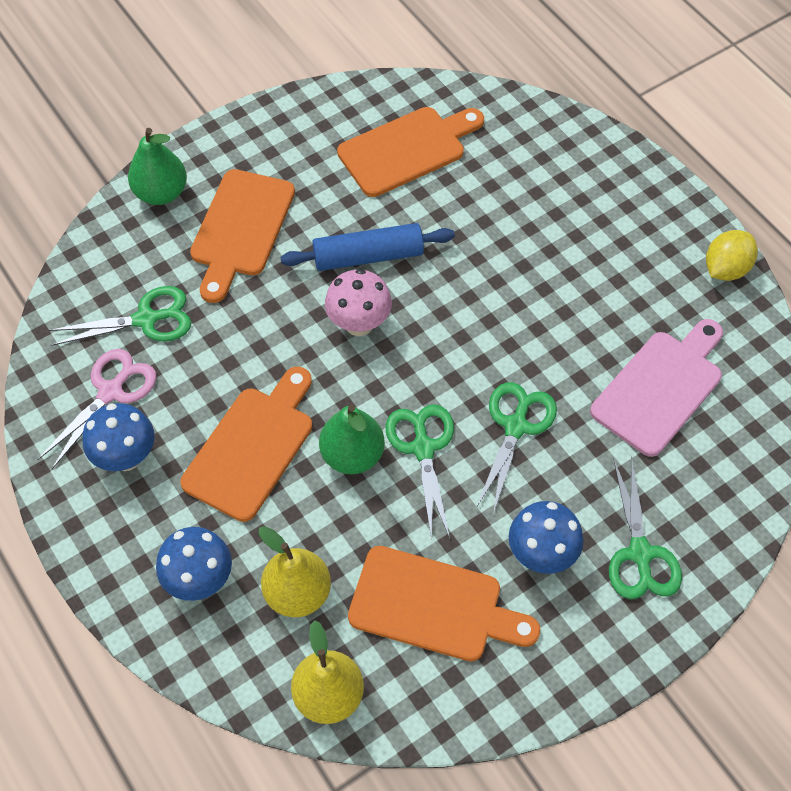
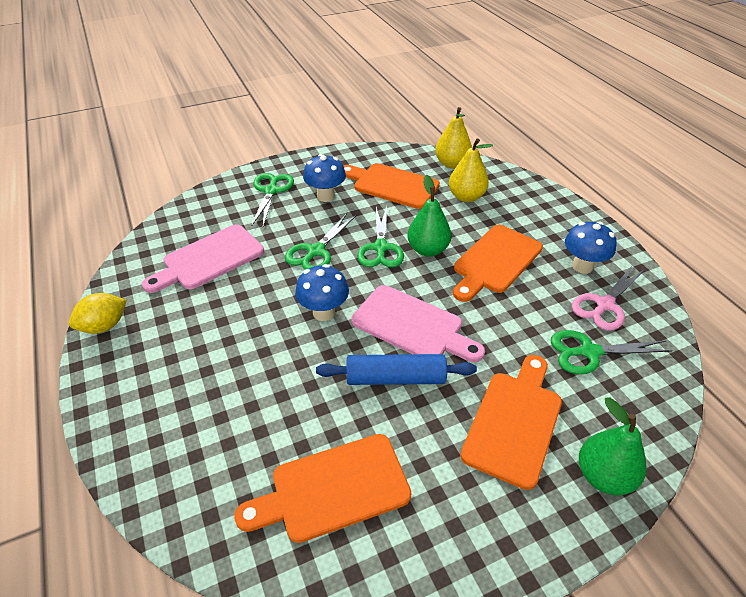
camera: 170 degrees left, 15 degrees down
(200, 580) = (523, 207): blue mushroom -> blue mushroom (324, 312)
(359, 324) = (412, 325): pink mushroom -> pink cutting board

